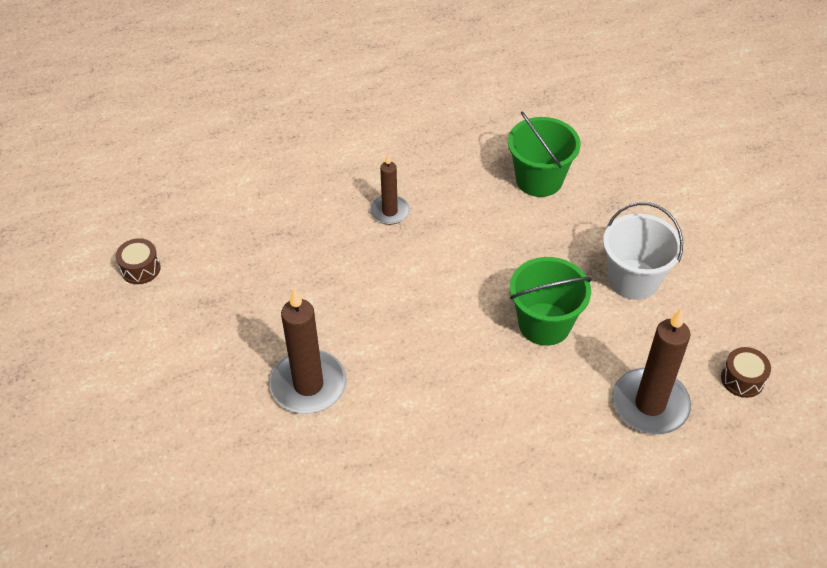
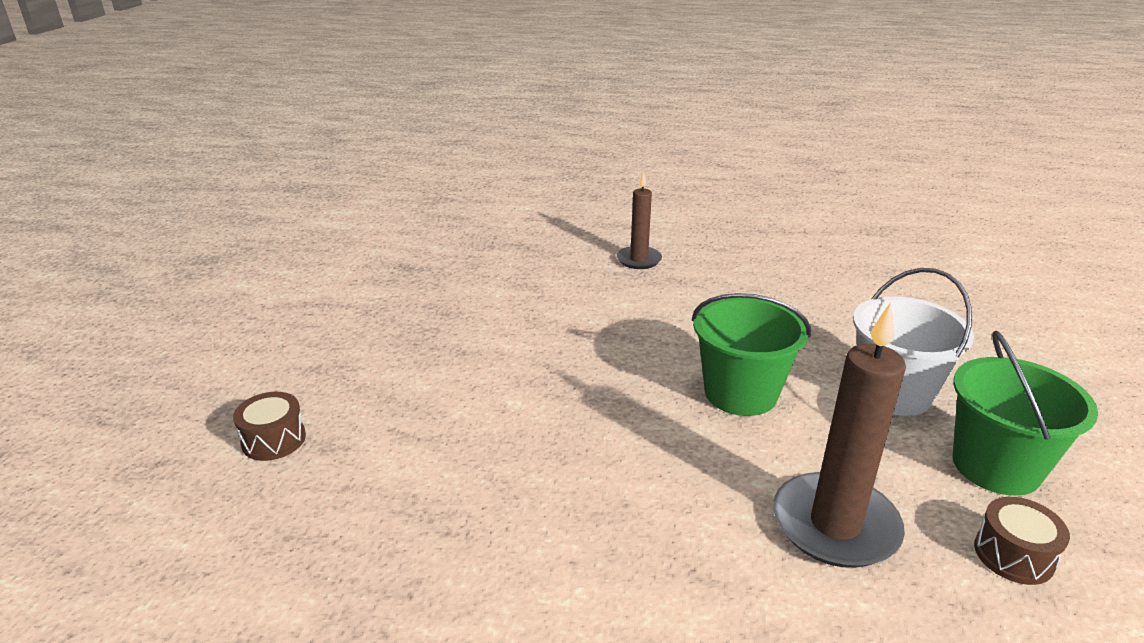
camera: 30 degrees right, 20 degrees down
(140, 269) = (376, 231): brown drum -> brown drum (274, 440)
(308, 385) = (427, 350): brown candle -> none
(539, 179) = (826, 282): green bucket -> green bucket (996, 466)

